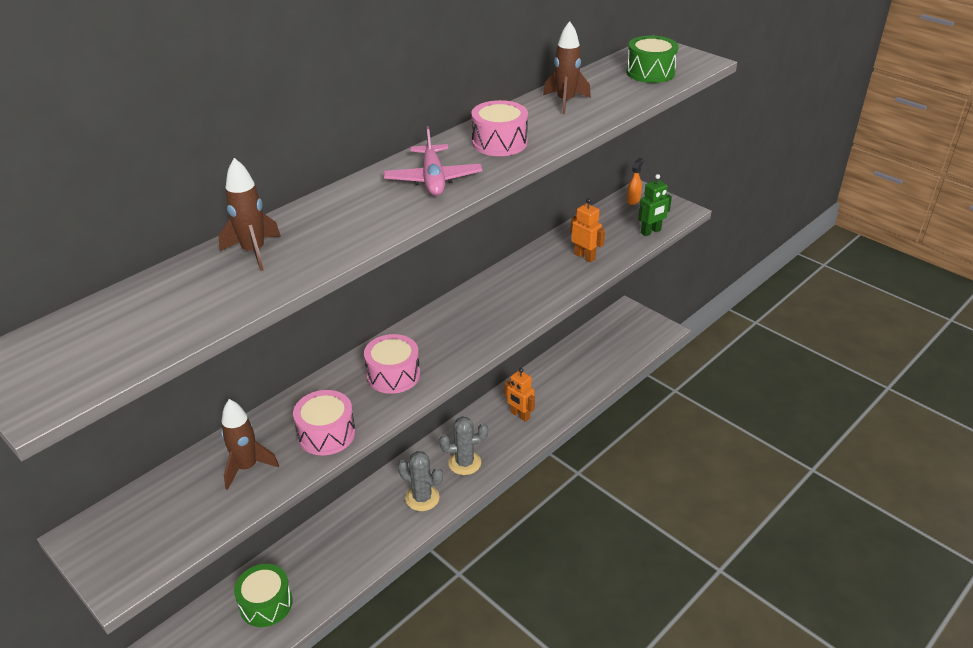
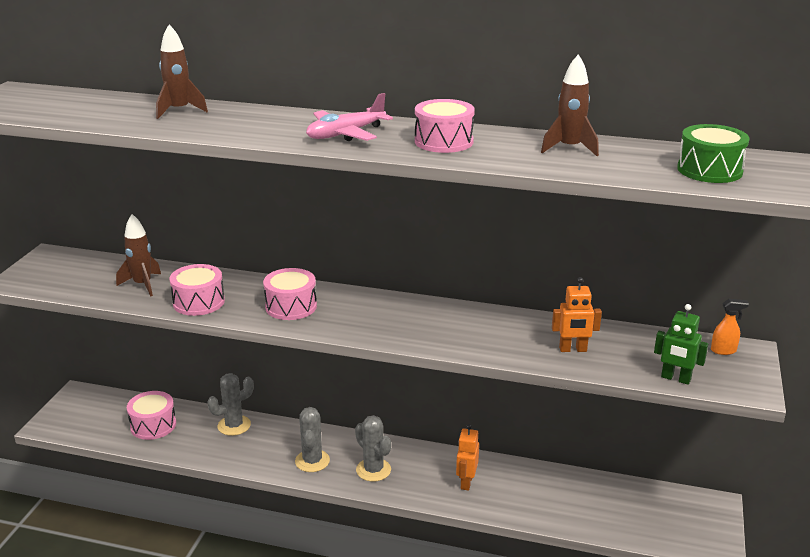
camera: 60 degrees right, 10 degrees down
(266, 604) = (153, 425): green drum -> pink drum
(324, 537) = (234, 425): none -> grey cactus
(584, 256) = (573, 349): orange robot -> orange robot turned 75 degrees clockwise

